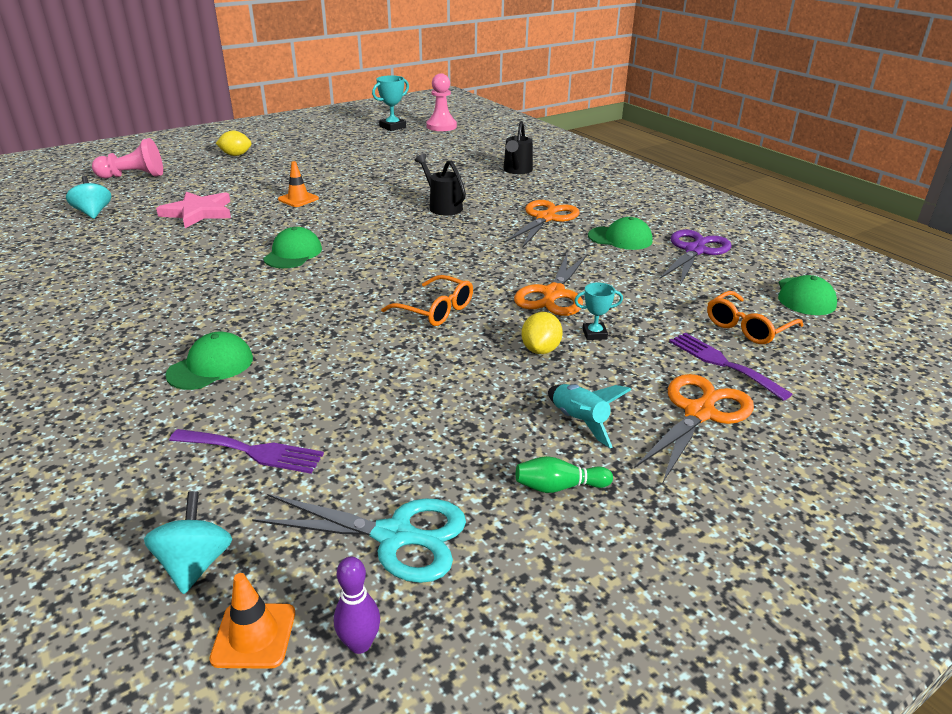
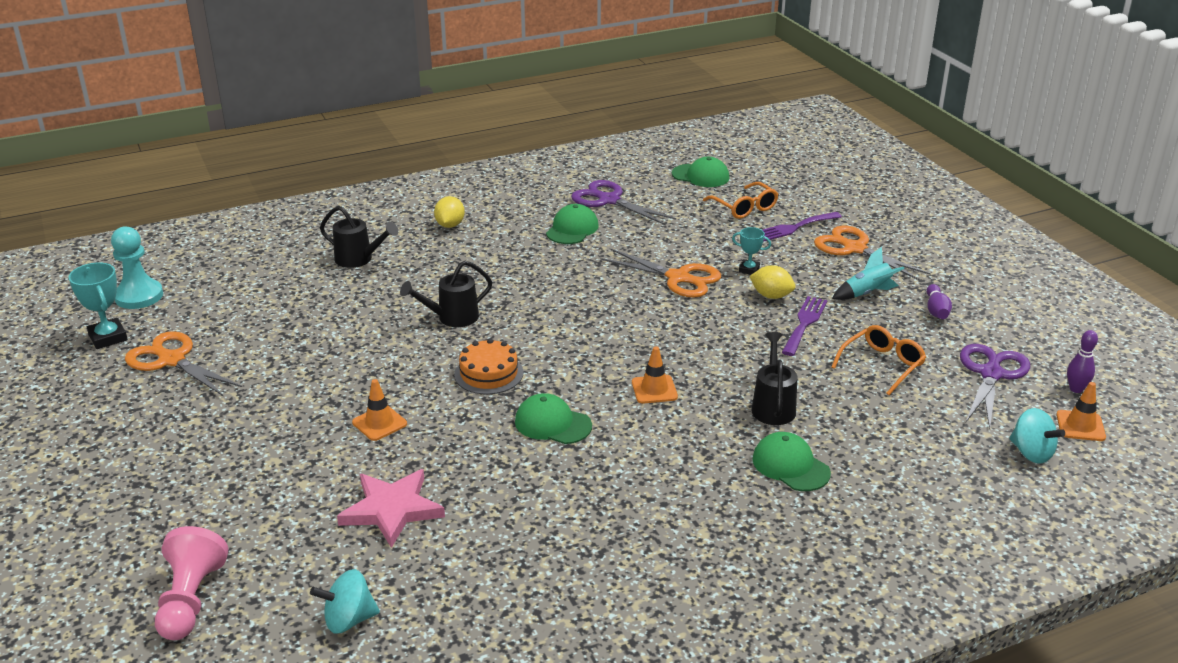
camera: 80 degrees left, 0 degrees up
(195, 564) = (1031, 453): turquoise spinning top -> turquoise spinning top turned 135 degrees counterclockwise
(236, 155) = (147, 491): yellow lemon -> yellow lemon (450, 225)
(252, 451) = (912, 435): purple fork -> purple fork (804, 323)
(315, 354) = (773, 406): none -> black watering can
(344, 292) = (654, 389): none -> orange traffic cone
(363, 226) = (489, 373): none -> orange cake
(395, 536) = (991, 374): turquoise scissors -> purple scissors
(435, 310) = (699, 339): orange glasses -> orange glasses (882, 365)
(441, 126) = (139, 296): pink pawn -> turquoise pawn
(546, 218) = (509, 260): orange scissors -> orange scissors (171, 360)
(559, 487) = (936, 310): green bowling pin -> purple bowling pin
(594, 334) = (749, 269): turquoise trophy -> turquoise trophy turned 75 degrees counterclockwise

